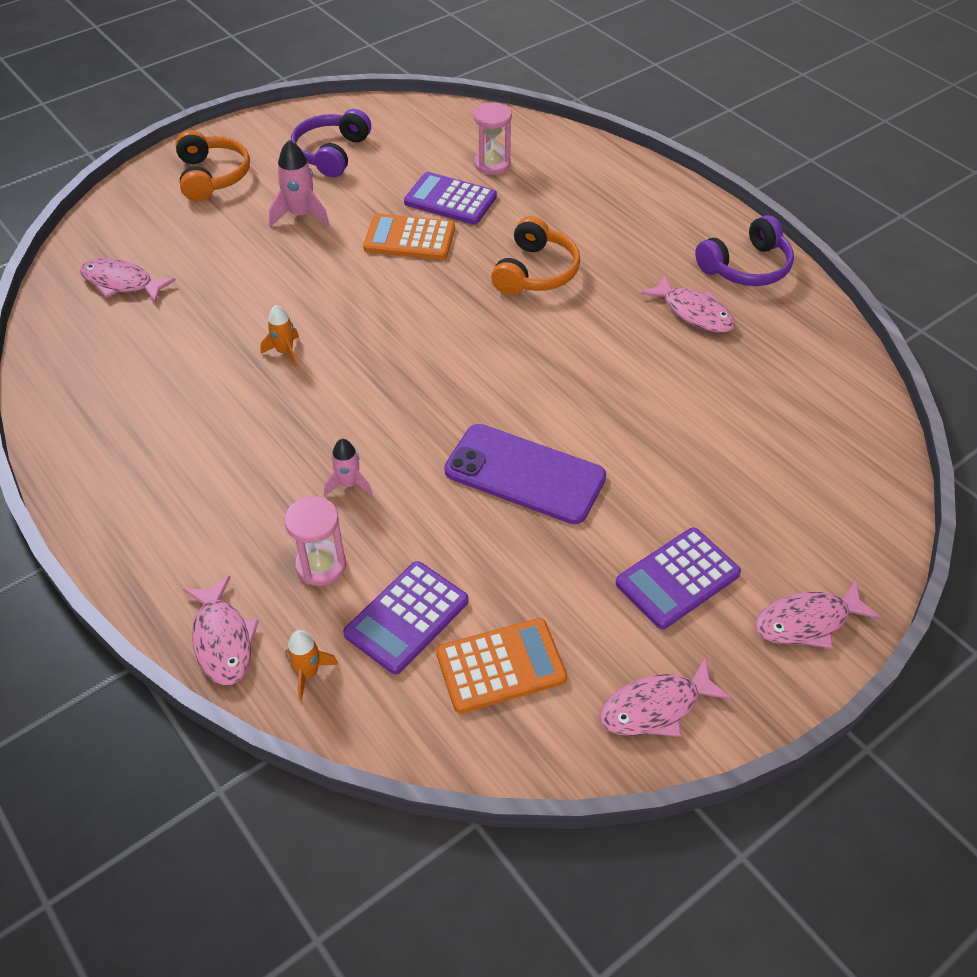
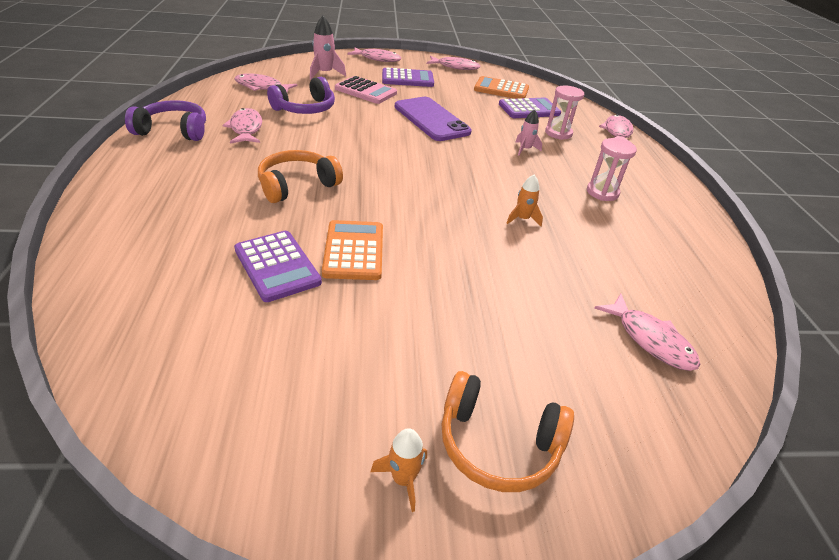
camera: 150 degrees left, 10 degrees down
(212, 176) = (497, 444): orange headphones -> orange headphones turned 90 degrees counterclockwise
(301, 215) = (429, 324): pink rocket -> pink rocket (325, 74)
(308, 673) = (581, 113): orange rocket -> orange rocket (403, 479)
(331, 153) = (324, 395): purple headphones -> purple headphones (305, 109)
(409, 238) = (354, 251): orange calculator -> orange calculator turned 135 degrees counterclockwise
(492, 164) = (189, 281): pink hourglass -> pink hourglass (602, 192)
(685, 487) = (365, 91): none -> pink calculator
(809, 397) = (261, 87): none -> pink fish

